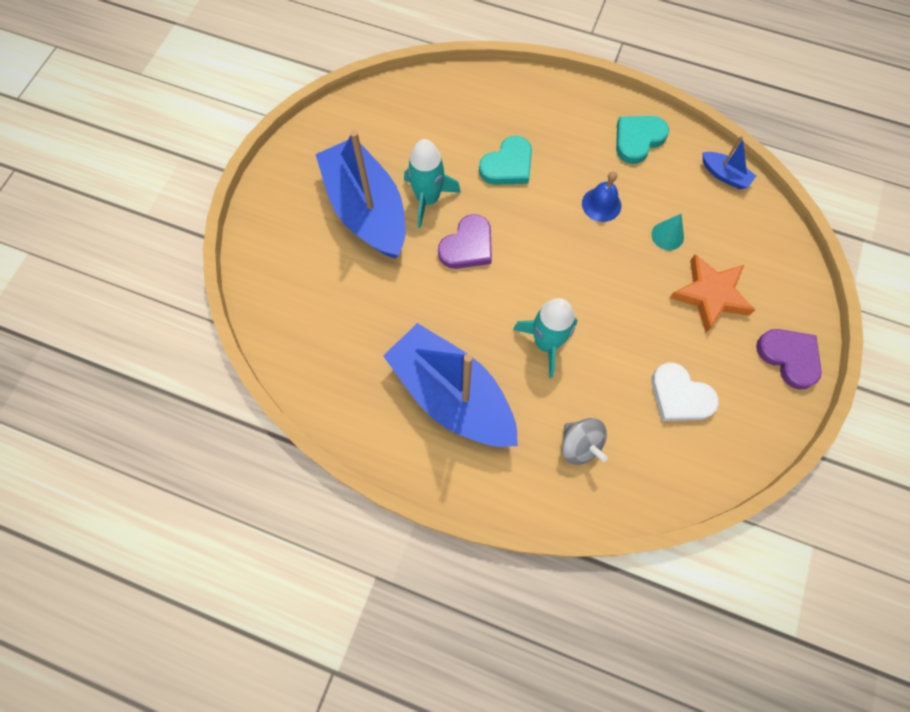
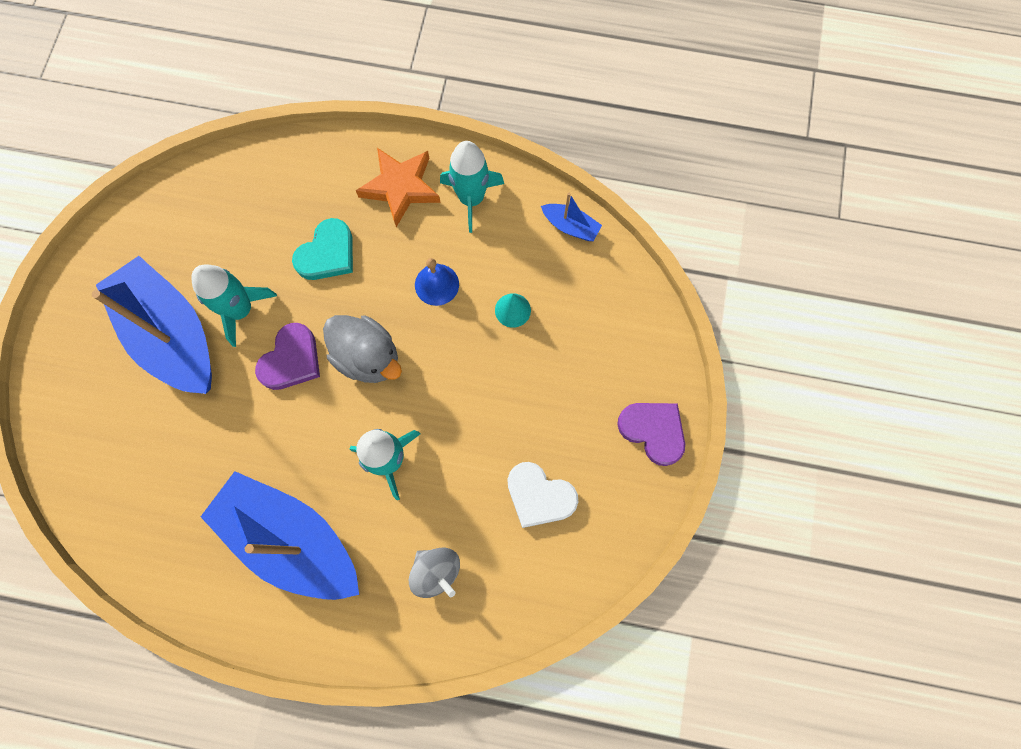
camera: 10 degrees left, 5 degrees up
(535, 254) = (368, 357): none -> grey duck
(638, 140) = (471, 198): turquoise heart -> turquoise rocket
(710, 295) = (564, 372): orange star -> orange star (401, 187)

